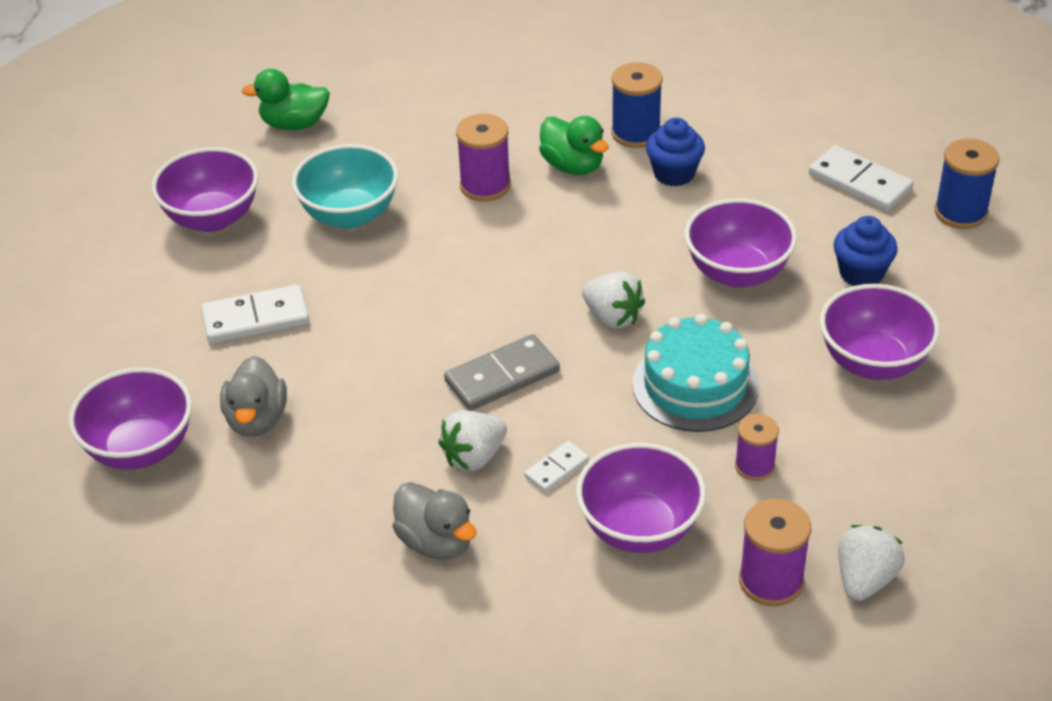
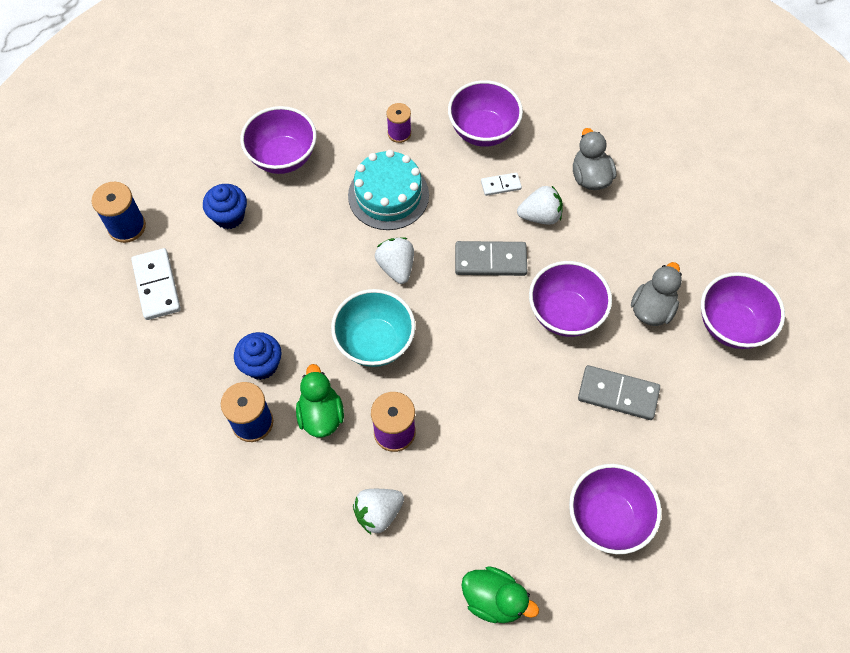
camera: 150 degrees left, 20 degrees up
(256, 318) = (618, 394): white domino -> grey domino
(349, 215) = (506, 459): turquoise bowl -> turquoise bowl (375, 342)
(737, 272) = (297, 258): purple bowl -> purple bowl (565, 313)
(771, 581) = (442, 75): purple spool -> none
(865, 579) = (400, 55): white strawberry -> white strawberry (378, 513)

